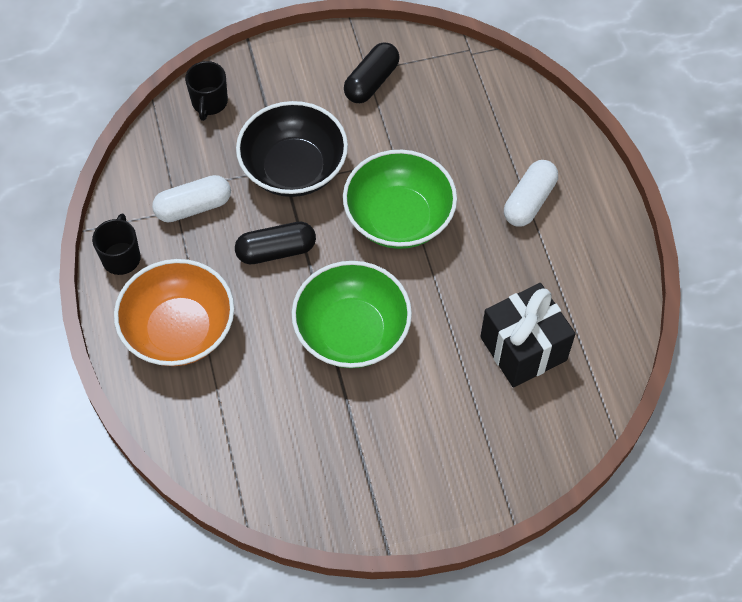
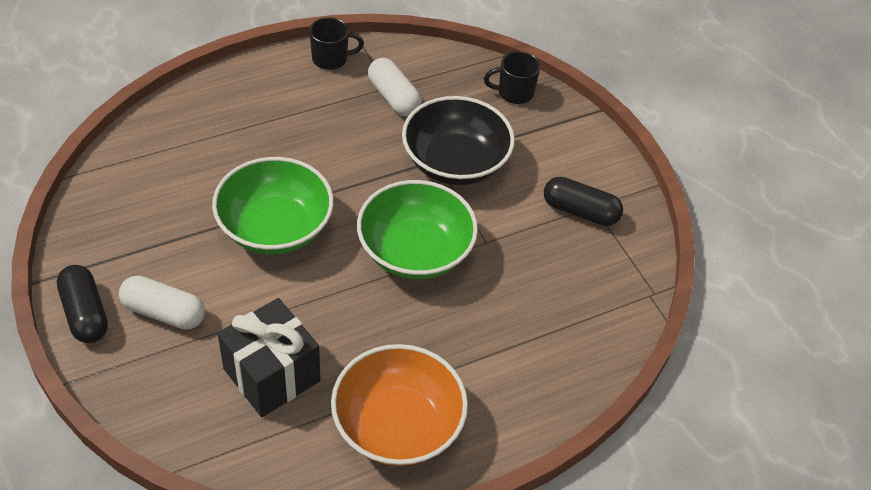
camera: 75 degrees right, 10 degrees down
(179, 330) = (262, 106): orange bowl -> orange bowl (398, 425)
(276, 251) = (357, 161): black capsule -> black capsule (85, 313)
(529, 201) = (462, 366): white capsule -> white capsule (164, 312)

